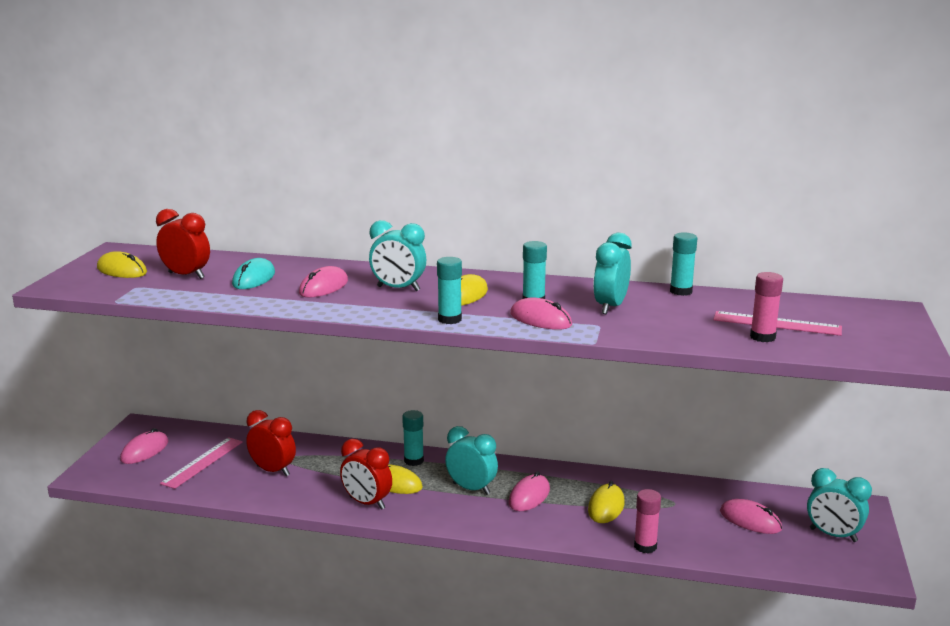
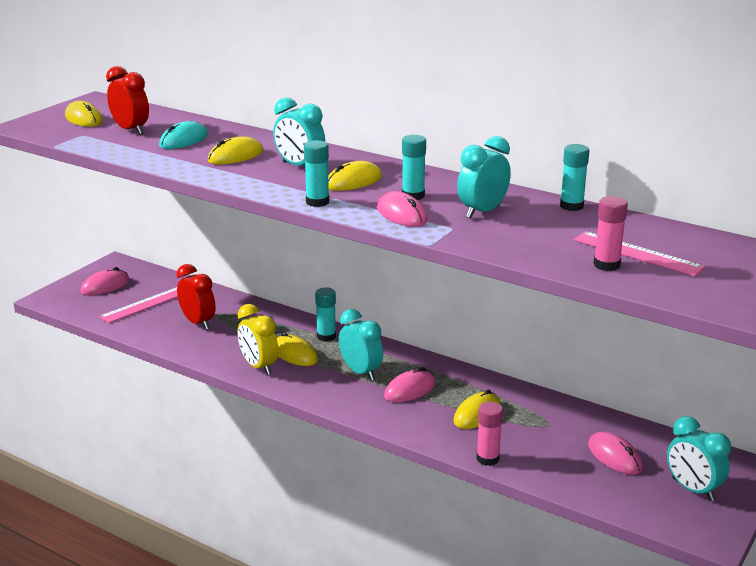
camera: 20 degrees right, 5 degrees up
(323, 287) = (235, 156): pink mouse -> yellow mouse
(367, 503) = (259, 367): red clock -> yellow clock

